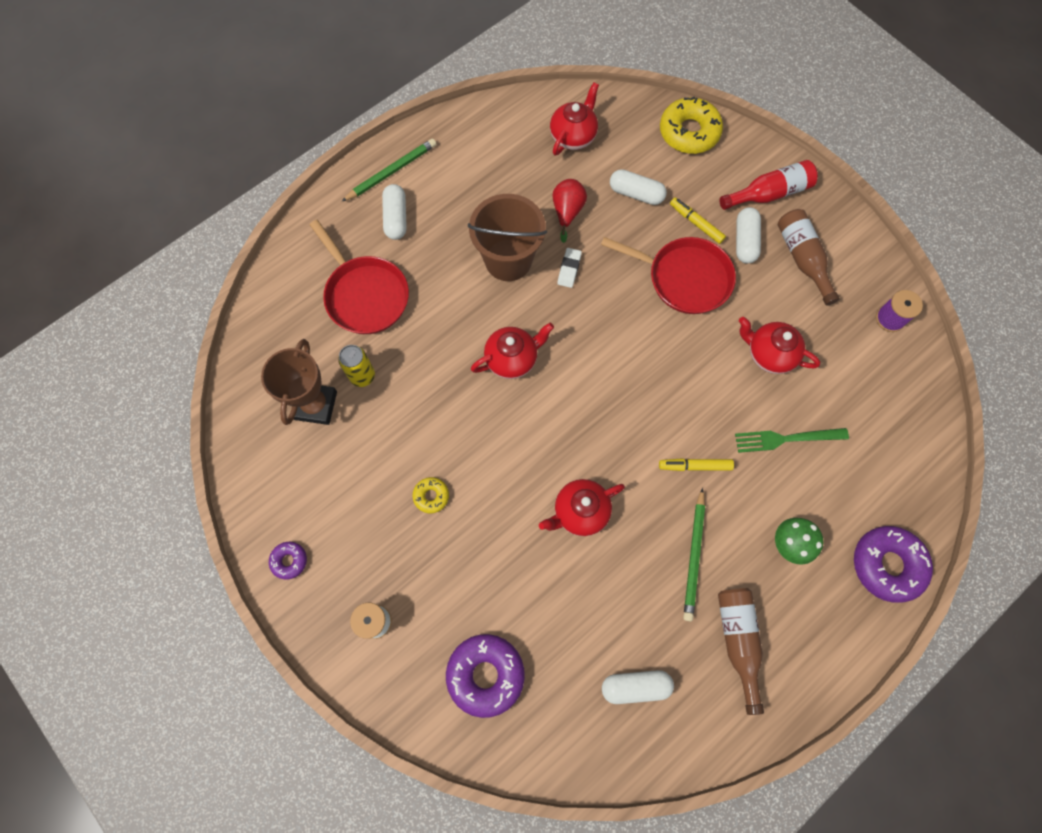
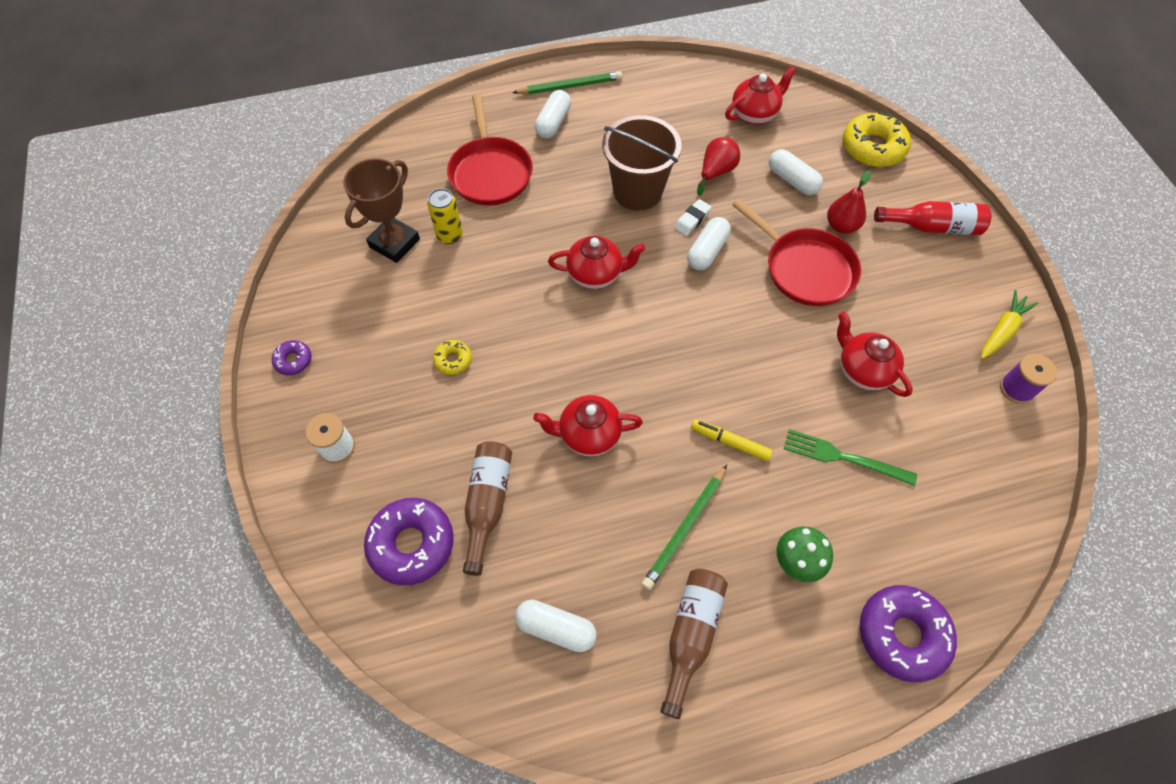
camera: 25 degrees right, 10 degrees down
(696, 223) = (841, 226): yellow marker -> red pear
(745, 241) = (886, 259): white capsule -> white capsule (707, 251)
(802, 259) = (941, 297): brown bottle -> brown bottle (487, 504)
(860, 270) = (1002, 330): none -> yellow carrot

